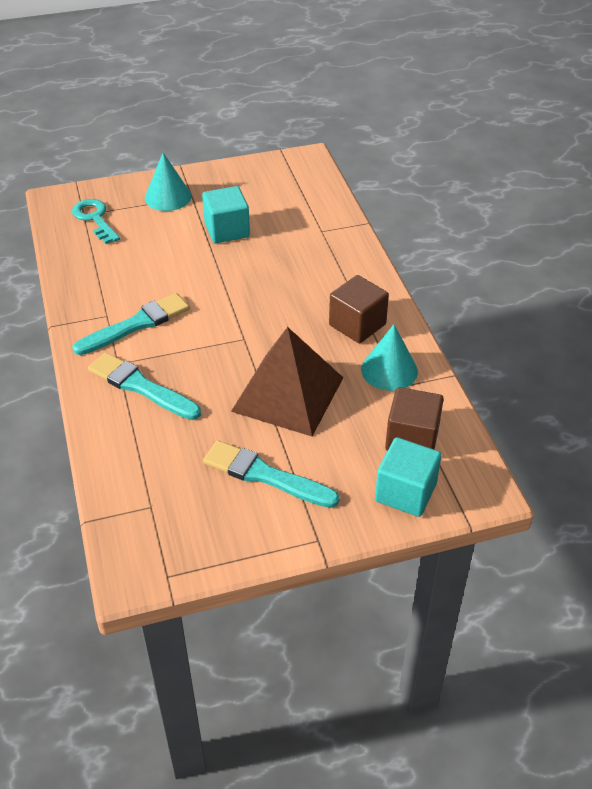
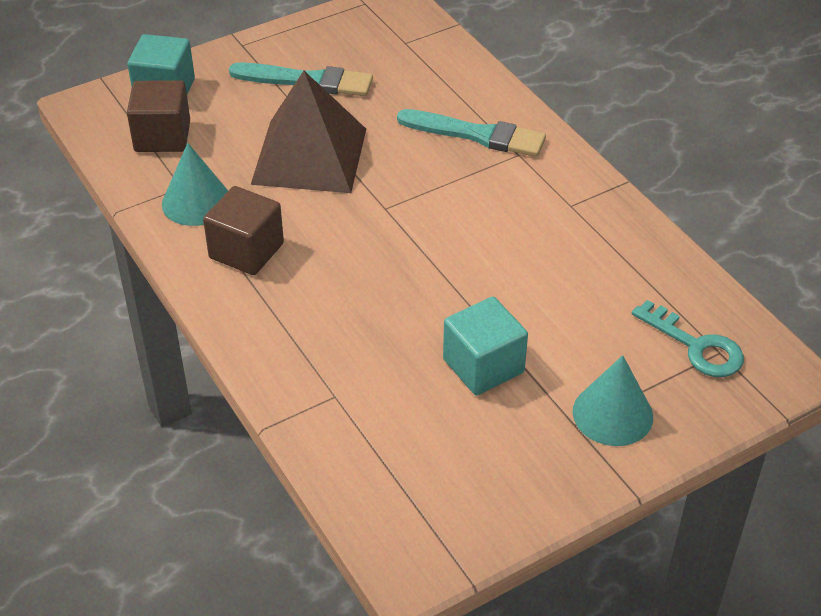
camera: 165 degrees right, 0 degrees up
(136, 324) = (526, 200): turquoise brush -> none

